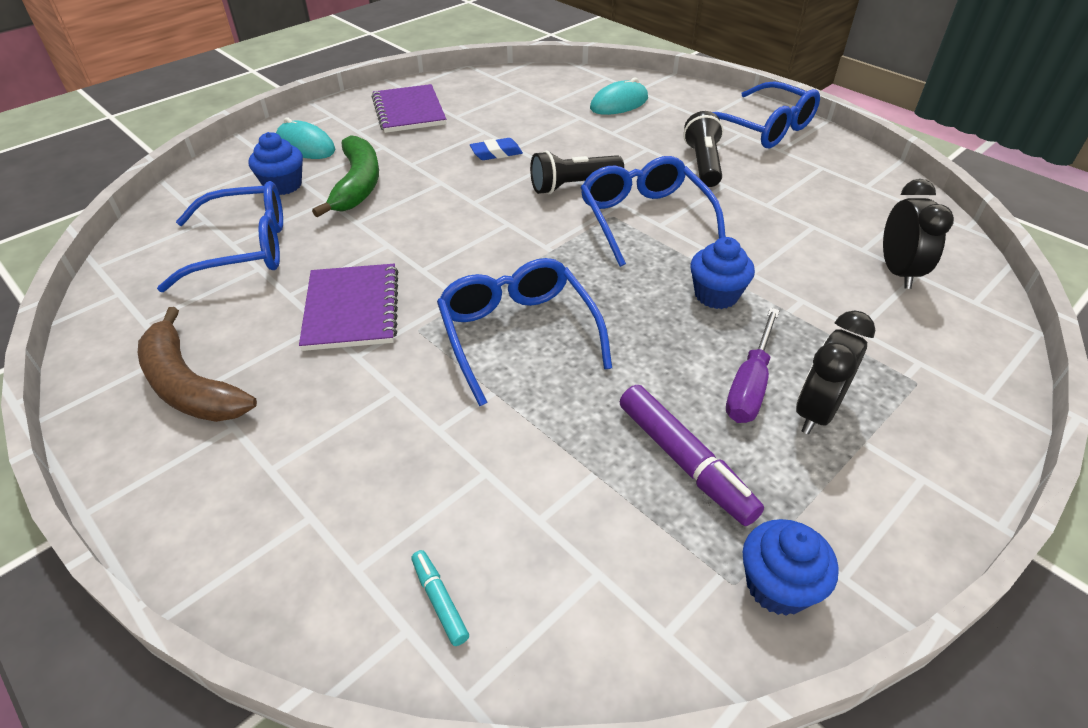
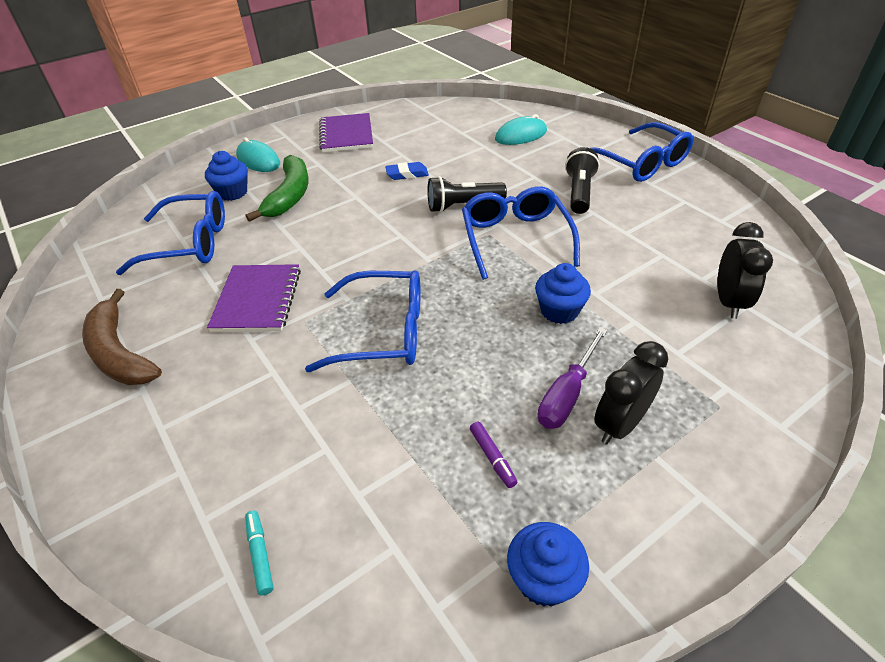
camera: 10 degrees right, 0 degrees up
(518, 334) = (383, 332): blue glasses -> blue glasses turned 105 degrees clockwise
(685, 461) = (492, 457): purple marker -> purple marker, size x0.50

